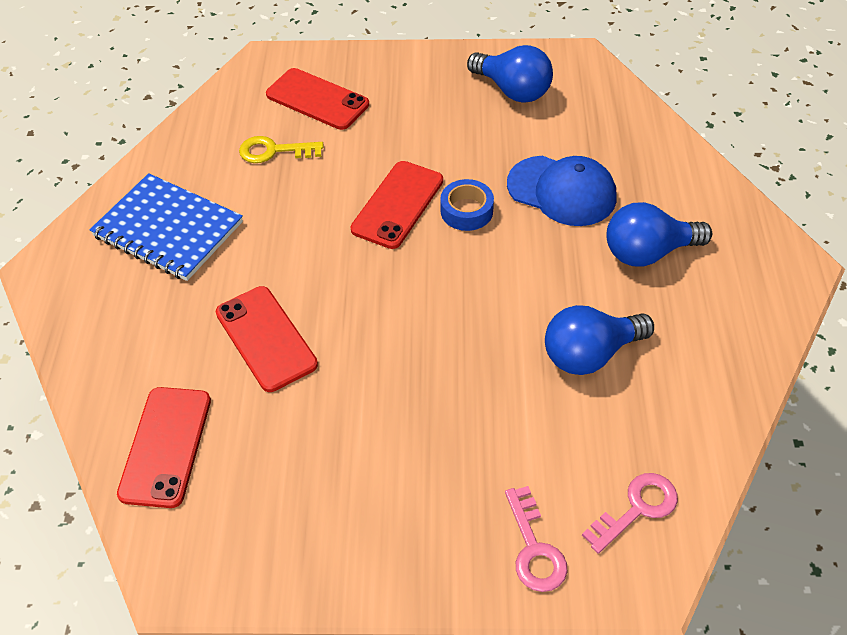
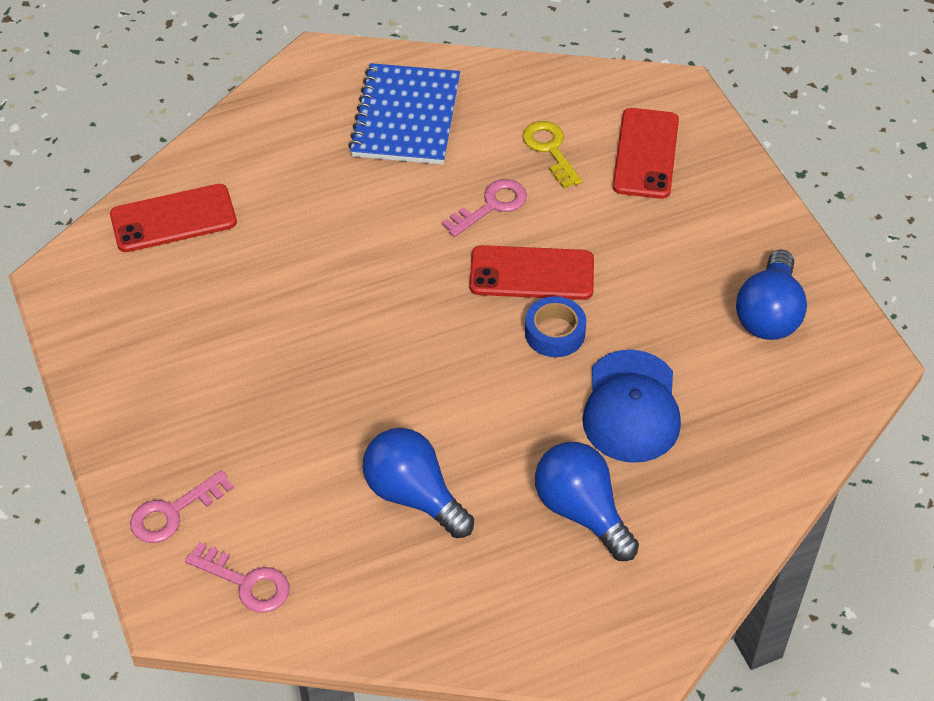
camera: 65 degrees right, 0 degrees up
(266, 338) = (314, 238): red phone -> none
(309, 206) = (491, 206): none -> pink key

